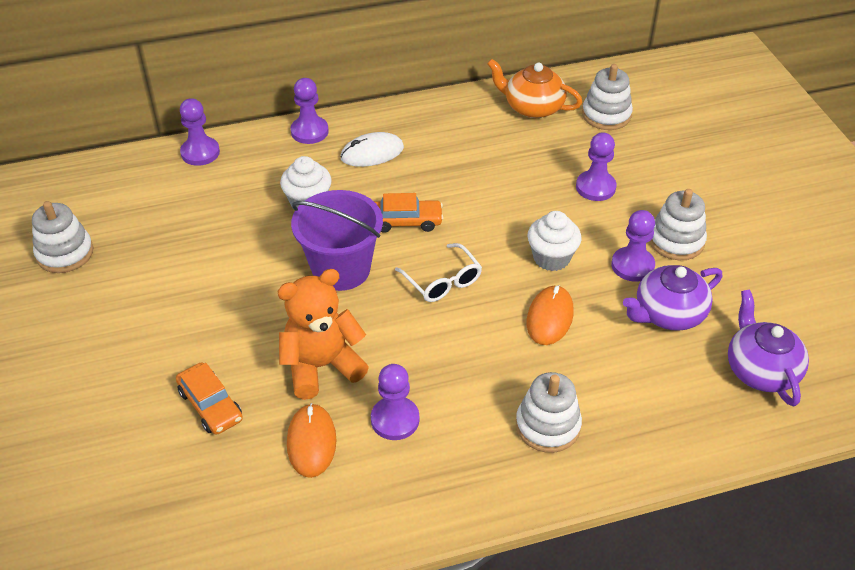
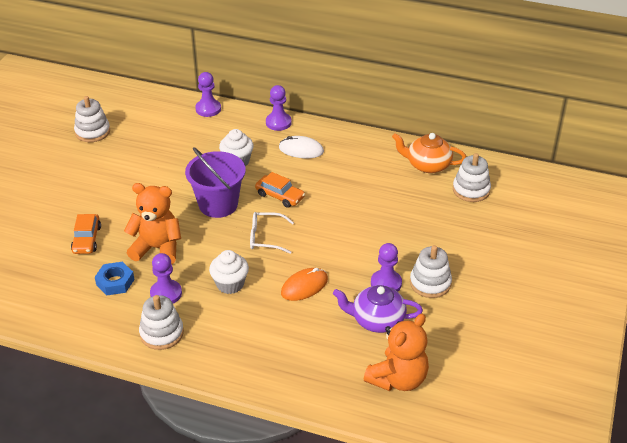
camera: 35 degrees right, 5 degrees down
(311, 442) = (115, 282): orange mouse -> blue nut
(443, 281) = (265, 237): white glasses -> white glasses turned 90 degrees clockwise
(532, 107) = (427, 165): orange teapot -> orange teapot turned 45 degrees counterclockwise
(547, 426) = (241, 340): white stacking toy -> white stacking toy (161, 333)
(551, 258) = (341, 255): white cupcake -> white cupcake (230, 284)
(595, 187) = (414, 229): purple pawn -> none
(760, 370) = (398, 379): purple teapot -> orange teddy bear

